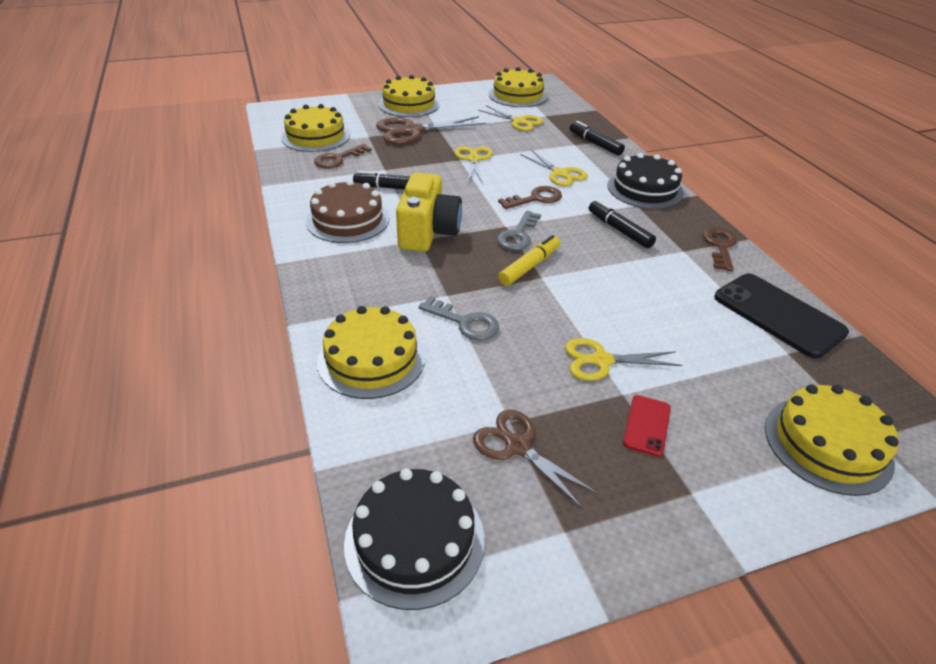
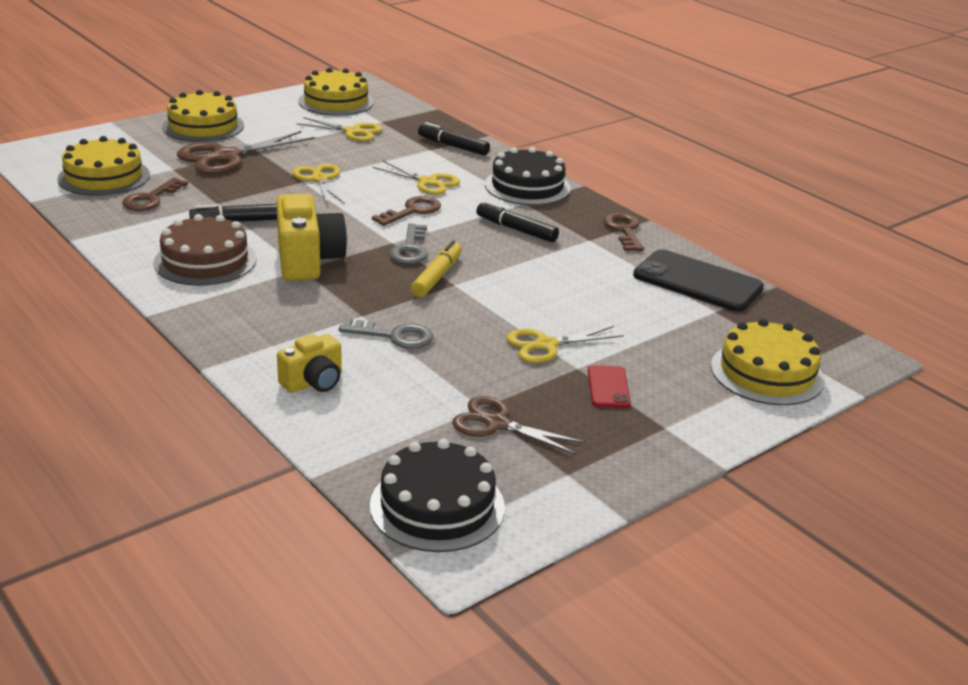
camera: 20 degrees left, 10 degrees down
(371, 359) = (313, 382): yellow cake -> yellow camera

